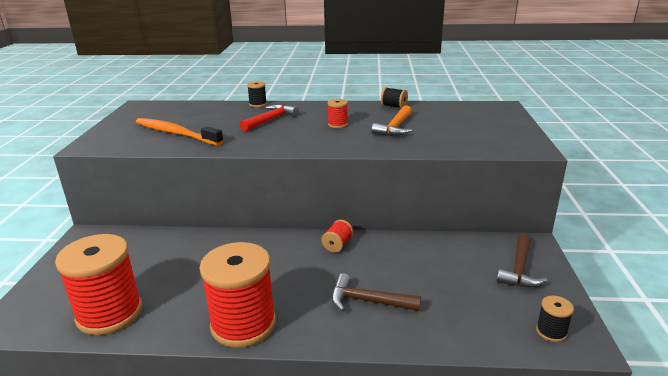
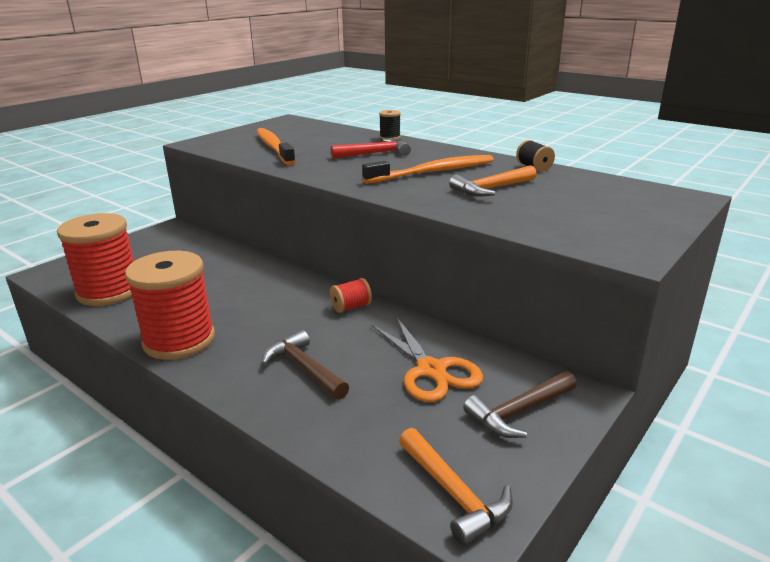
camera: 35 degrees right, 0 degrees up
(337, 124) = (433, 172): red spool -> orange toothbrush
(444, 266) = (431, 370): none -> orange scissors
(551, 332) = (453, 493): black spool -> orange hammer

